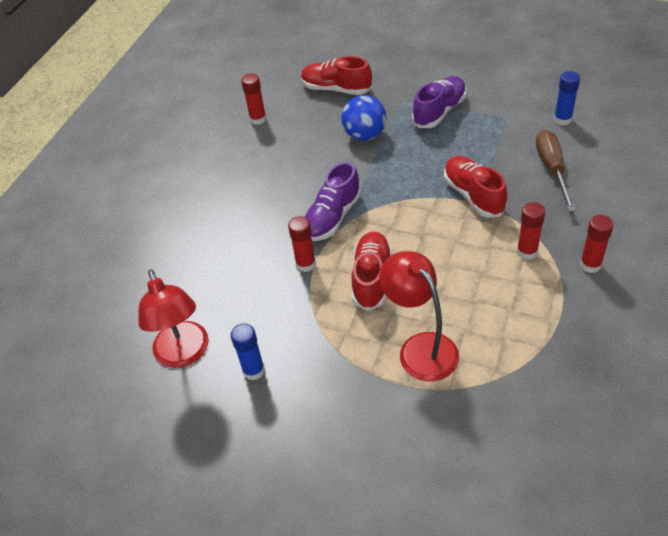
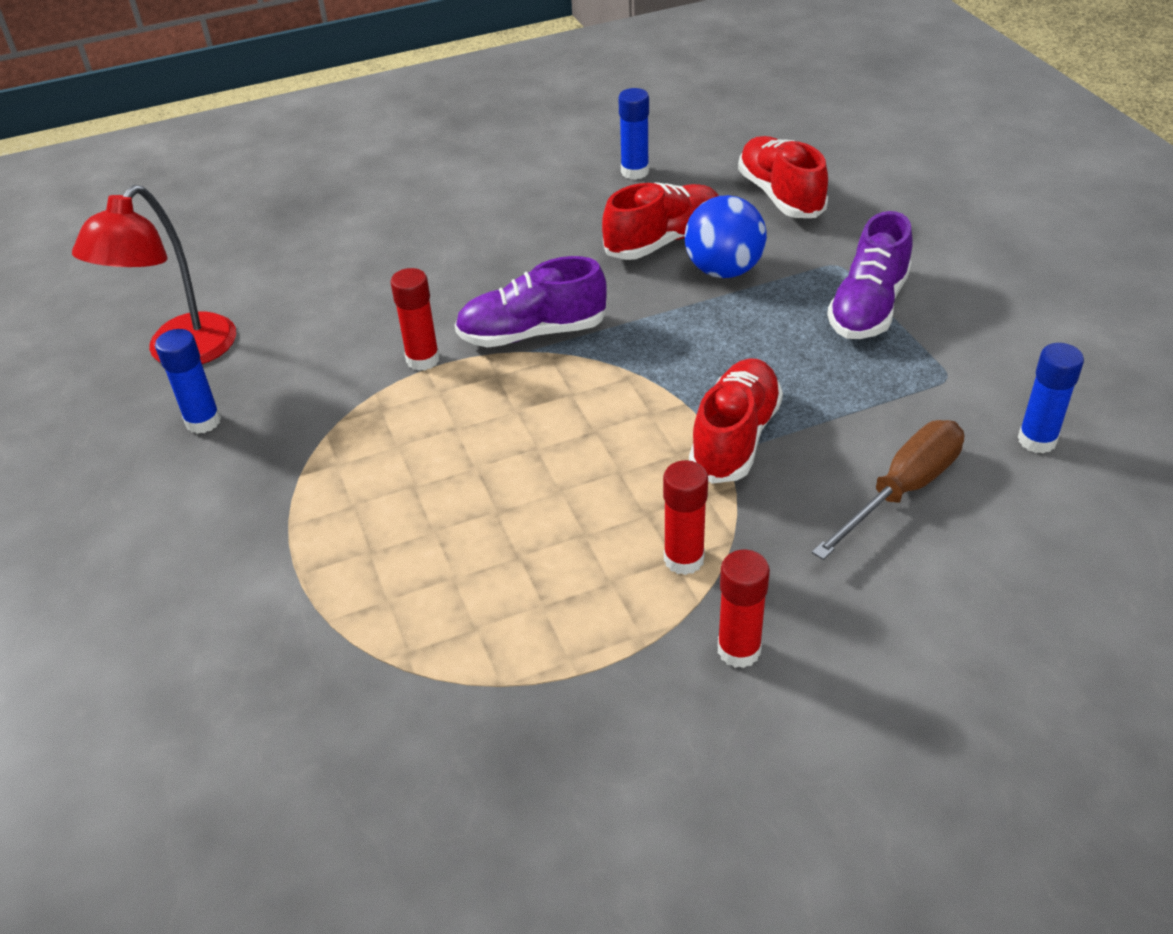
camera: 45 degrees right, 5 degrees down
(258, 119) = (635, 172): red glue stick -> blue glue stick
(371, 278) = (459, 431): red shoe -> red shoe (663, 241)
(420, 348) = (377, 550): red lamp -> none
(439, 111) = (868, 307): purple shoe -> purple shoe turned 120 degrees clockwise

